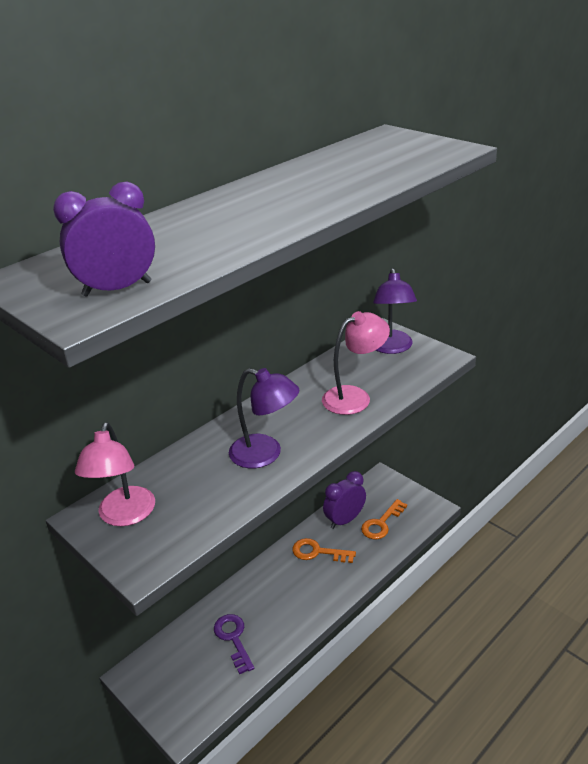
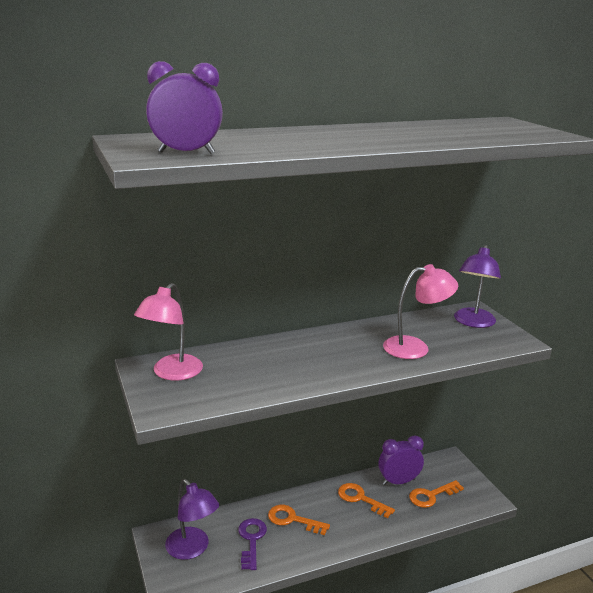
camera: 20 degrees right, 10 degrees down
(263, 600) = (292, 519): none -> orange key
(265, 454) = (310, 366): purple lamp -> purple lamp (192, 549)

